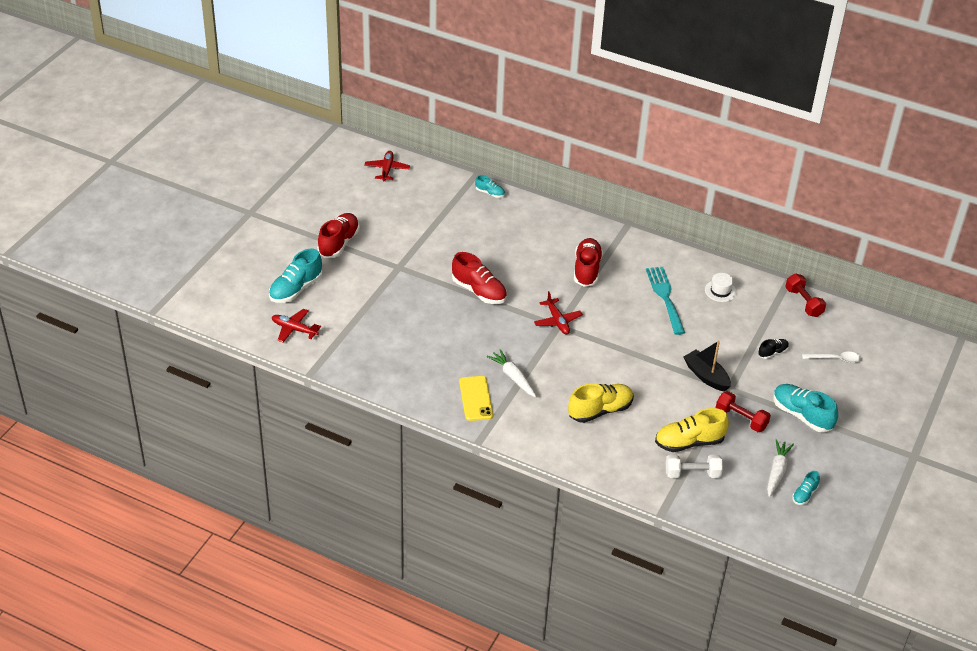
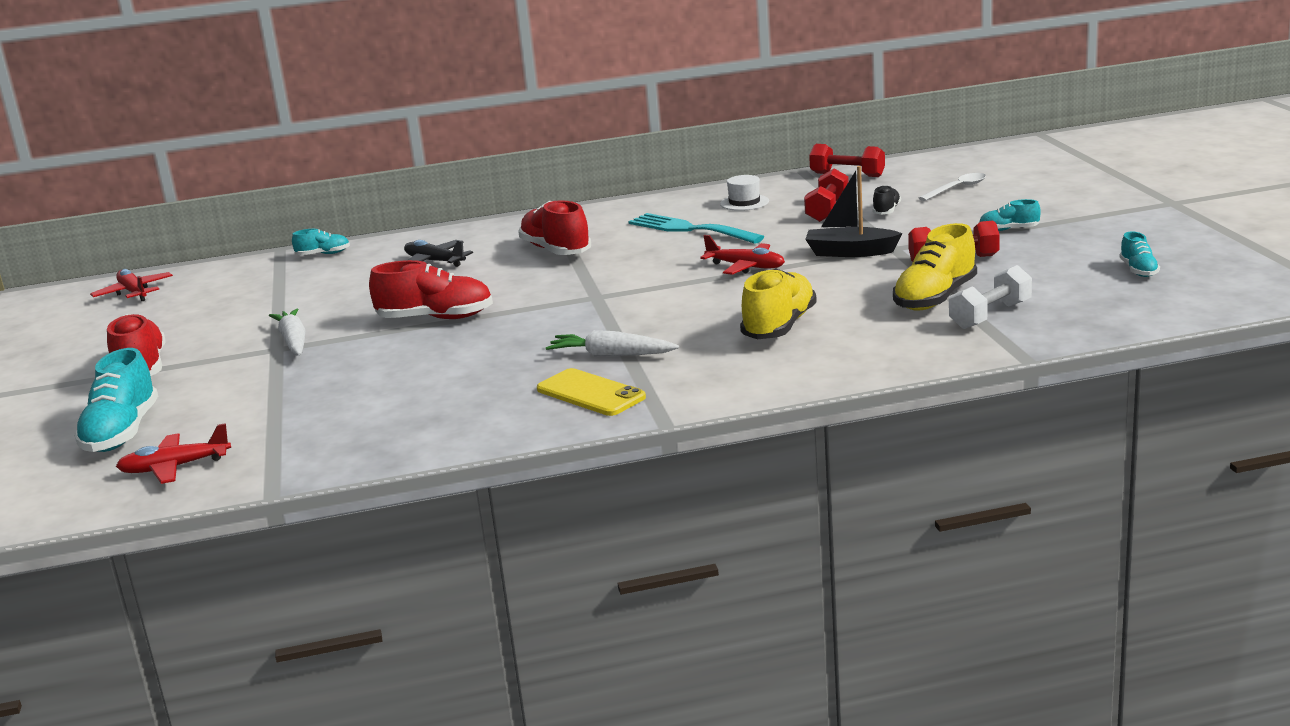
camera: 35 degrees left, 20 degrees down
(527, 238) = (434, 261): none -> black plane
(557, 321) = (589, 294): red plane -> red plane (746, 267)
(747, 330) = (827, 210): none -> red dumbbell
(777, 472) = (1074, 271): white carrot -> white carrot (293, 341)
(802, 415) = (1009, 230): turquoise shoe -> turquoise shoe, size x0.52

